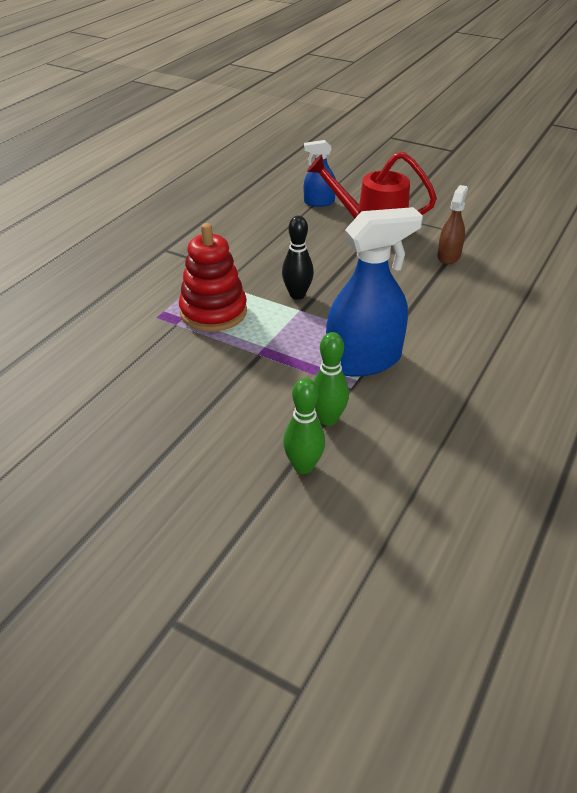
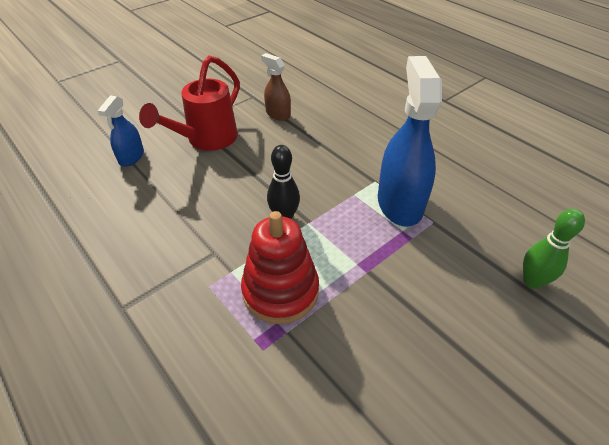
camera: 70 degrees left, 5 degrees up
(328, 419) = (473, 248): green bowling pin -> none

